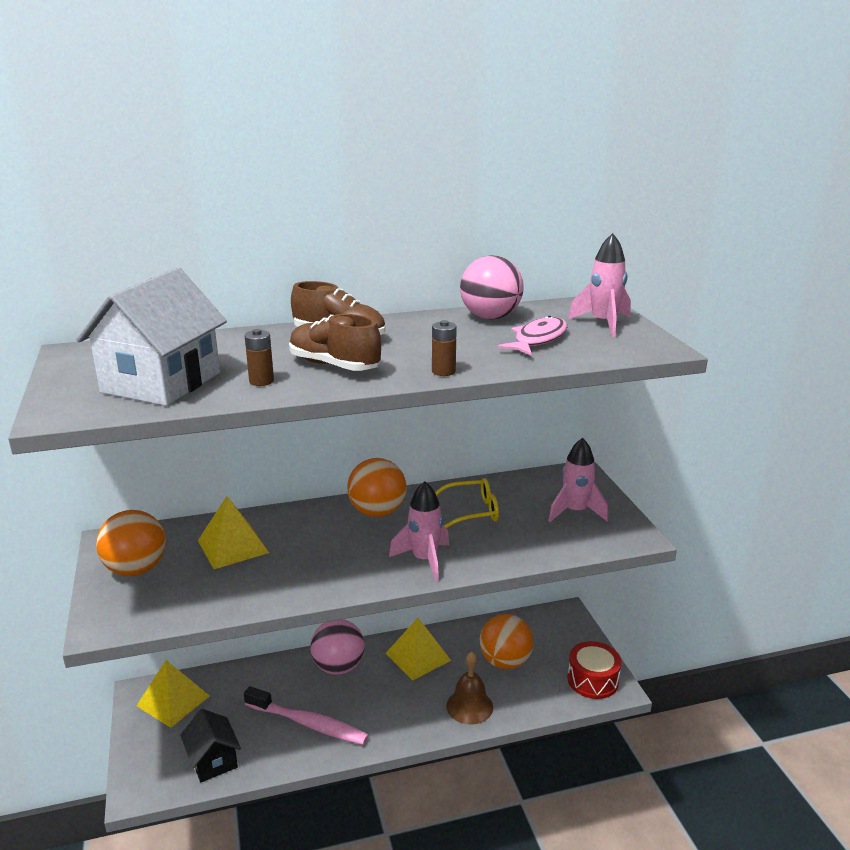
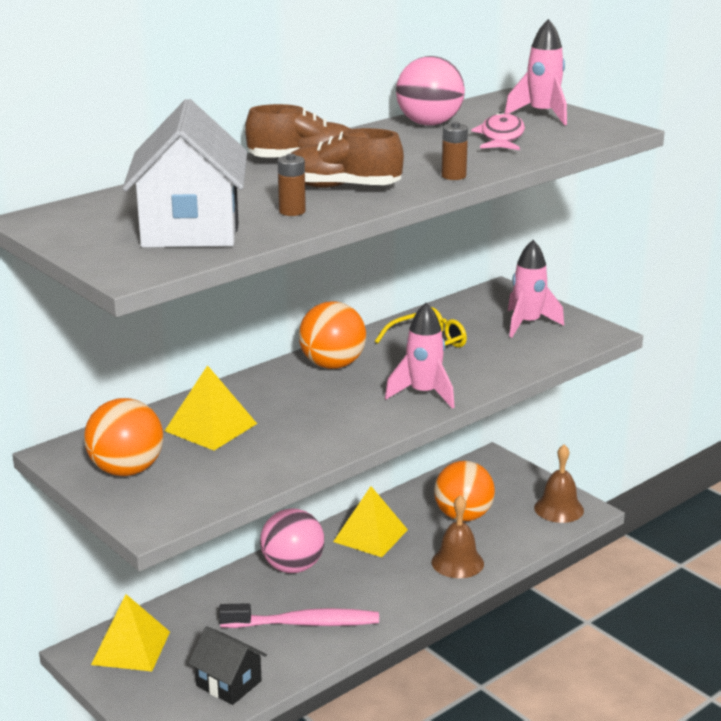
camera: 25 degrees left, 0 degrees up
(592, 680) = (559, 509): red drum -> brown bell

